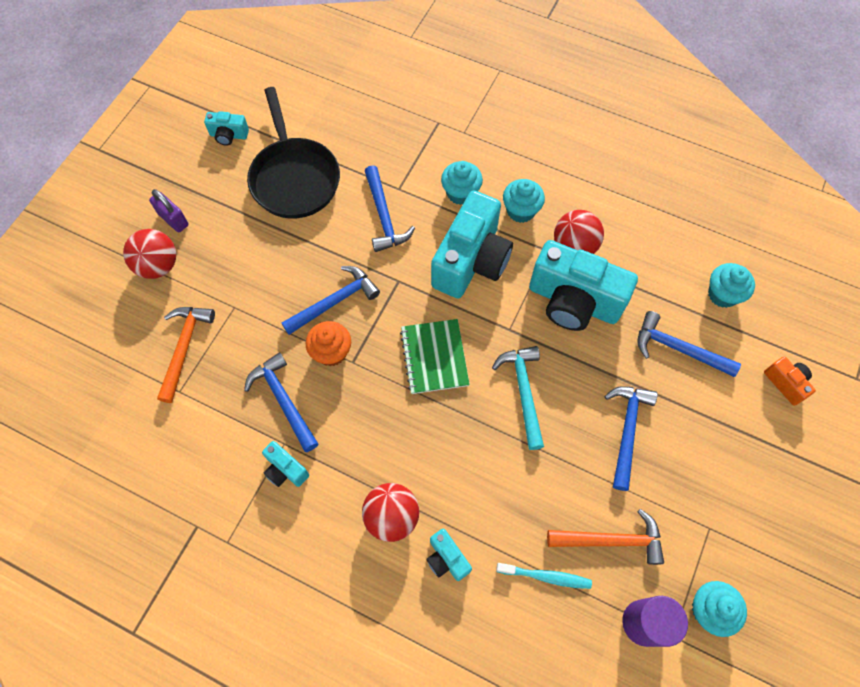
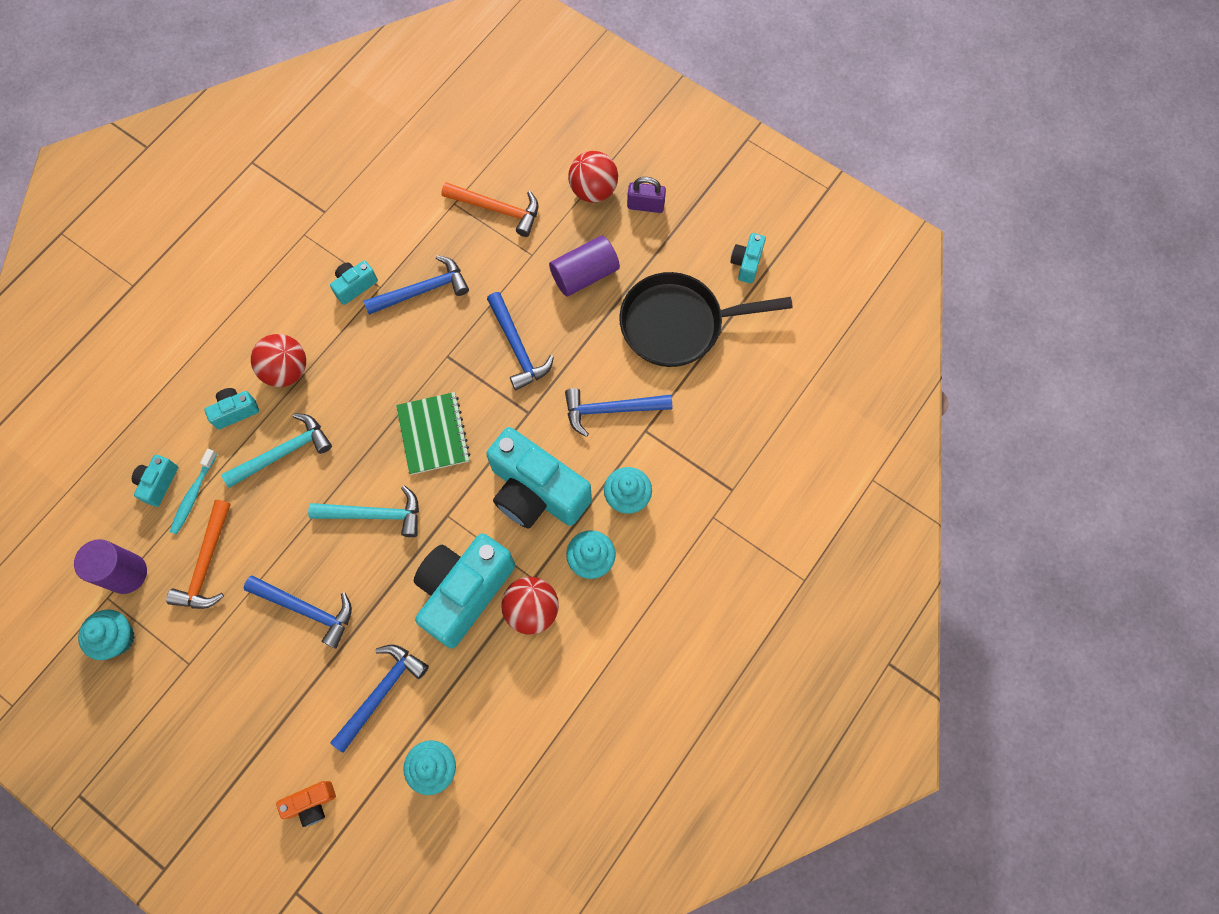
camera: 100 degrees right, 5 degrees up
(173, 219) = (645, 205): purple padlock -> purple padlock turned 45 degrees clockwise
(252, 258) = (584, 274): none -> purple cylinder
(331, 352) = (462, 338): orange cupcake -> none
(434, 357) = (433, 434): green notebook -> green notebook turned 75 degrees clockwise
(481, 494) = (284, 452): none -> turquoise hammer
(542, 620) = (158, 483): none -> turquoise camera

